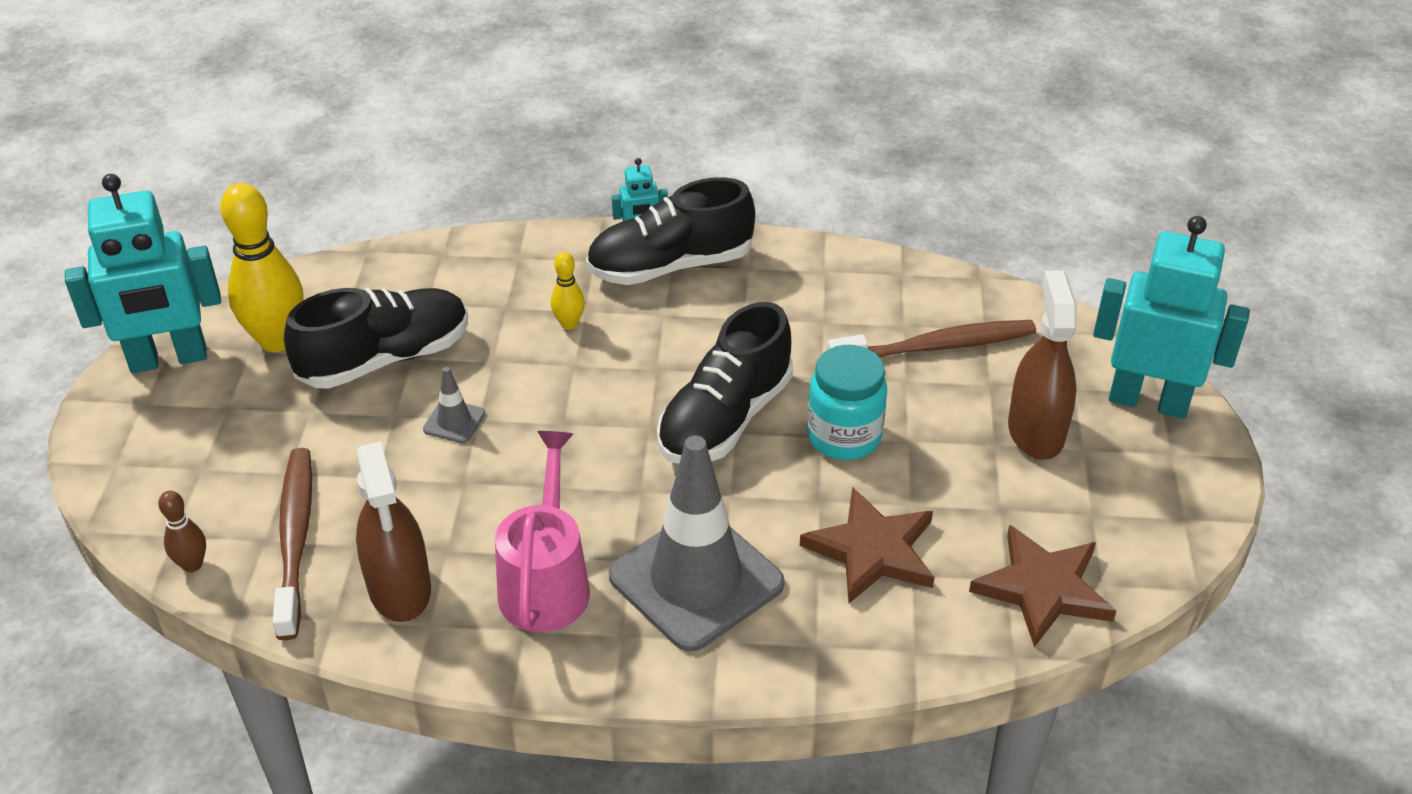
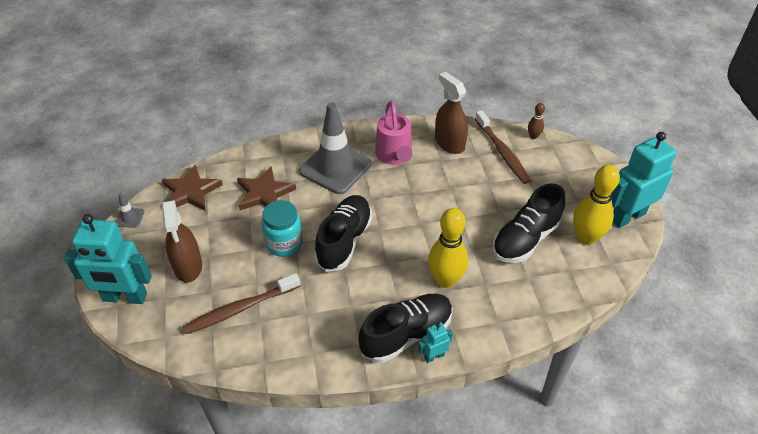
camera: 165 degrees right, 5 degrees up
(454, 421) = (471, 213): grey traffic cone -> grey traffic cone (129, 218)
(569, 324) = (445, 280): yellow bowling pin -> yellow bowling pin, size x2.08

